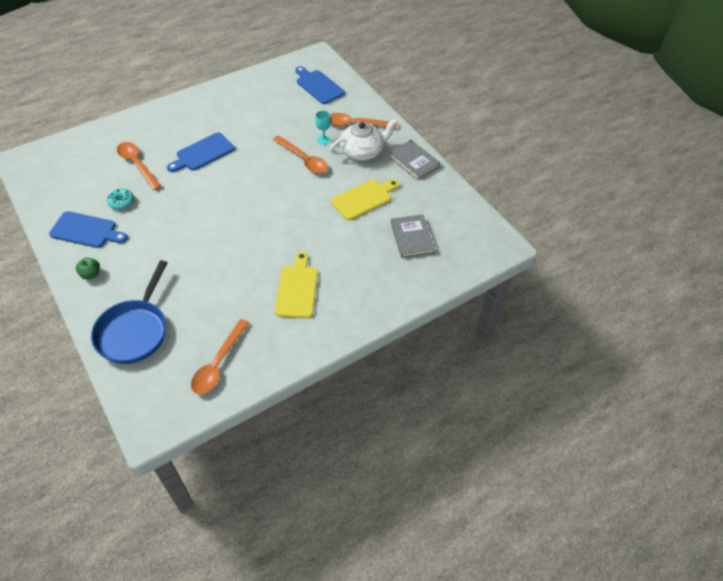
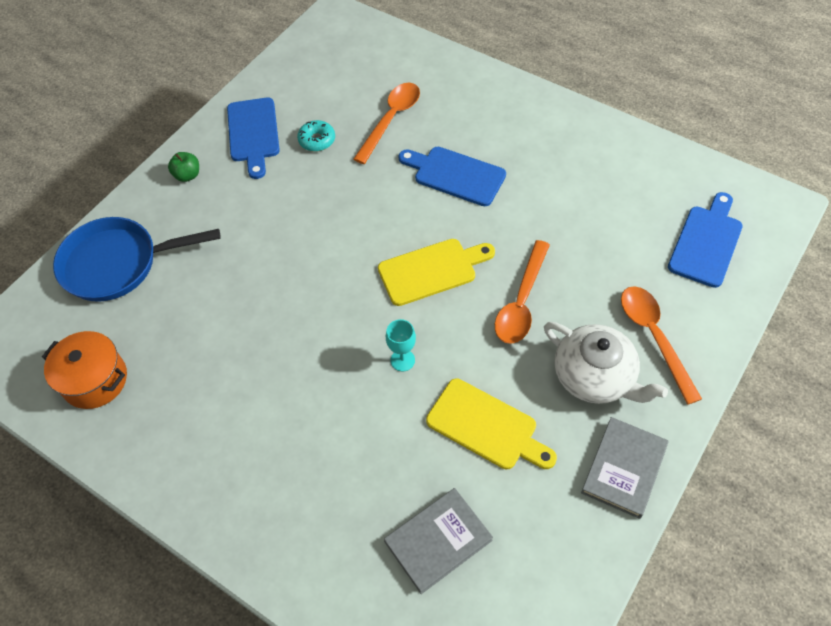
camera: 70 degrees right, 5 degrees up
(218, 363) = (95, 380): orange spoon -> orange pot
(297, 289) = (256, 415): yellow cutting board -> yellow cutting board (431, 271)
(323, 140) = (583, 308): turquoise goblet -> turquoise goblet (402, 360)

